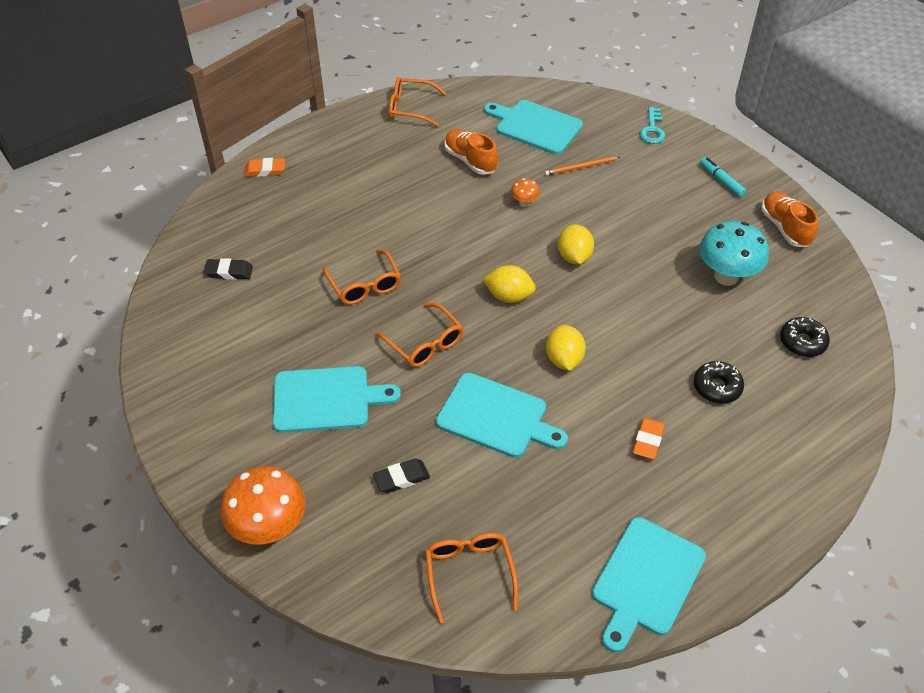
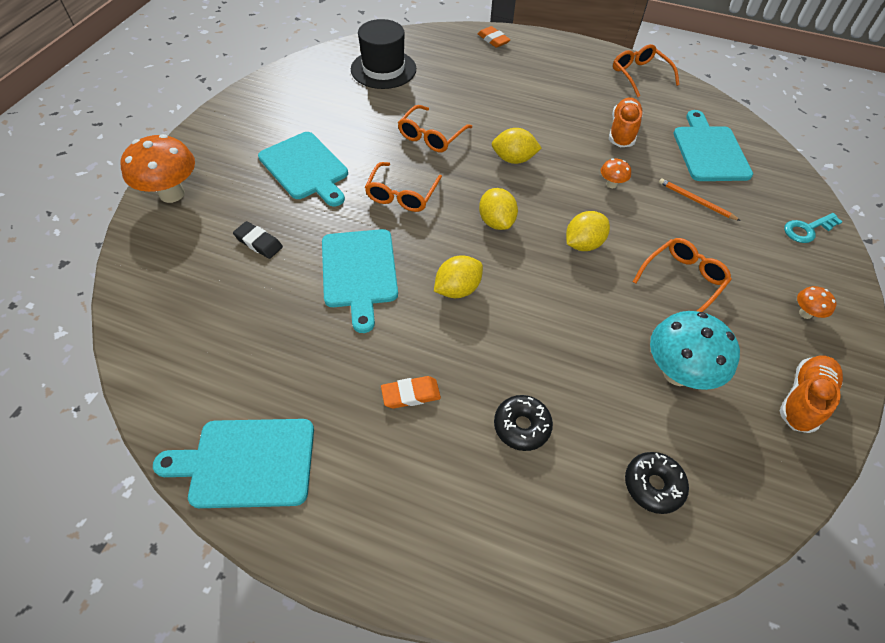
camera: 55 degrees right, 5 degrees up
(229, 272) = (383, 69): black eraser -> black hat
(444, 246) = (513, 159): none -> yellow lemon
(469, 573) = (189, 326): orange glasses -> orange glasses (683, 280)
(721, 181) = (805, 313): turquoise marker -> orange mushroom

